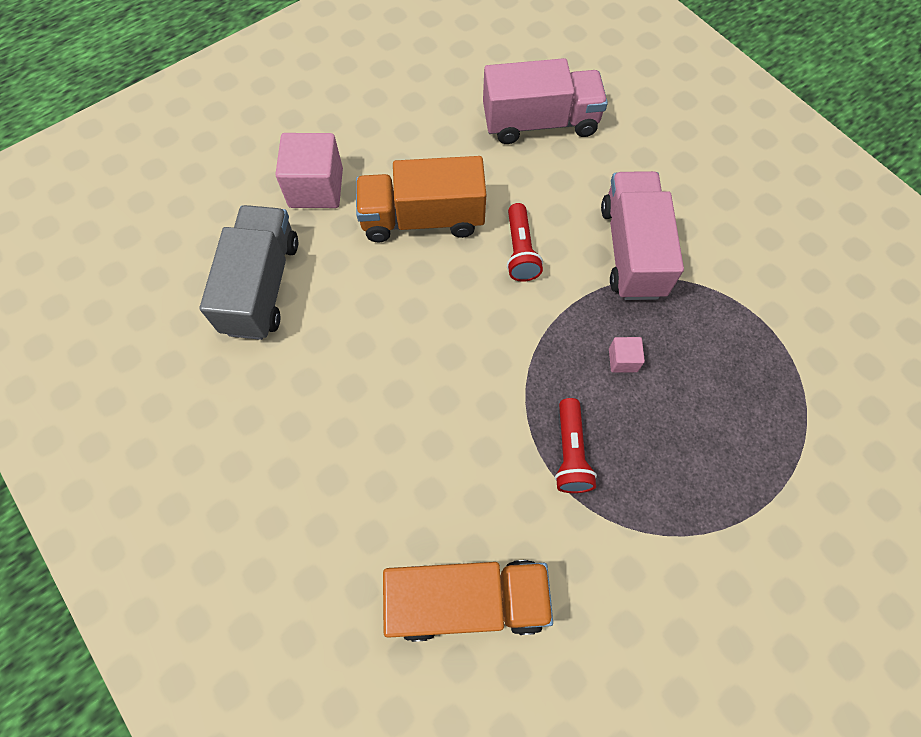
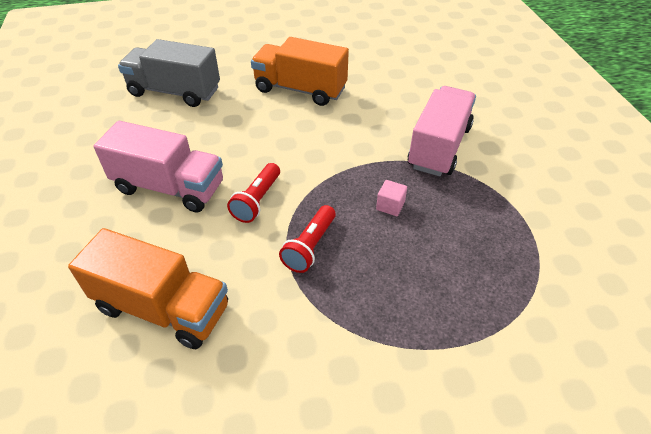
camera: 25 degrees right, 20 degrees down
(262, 286) = (174, 92): grey truck -> grey truck turned 105 degrees counterclockwise
(316, 188) = (245, 58): pink cube -> none
(520, 251) = (355, 123): red flashlight -> red flashlight (257, 200)
(540, 122) = (415, 66): pink truck -> pink truck (169, 187)

